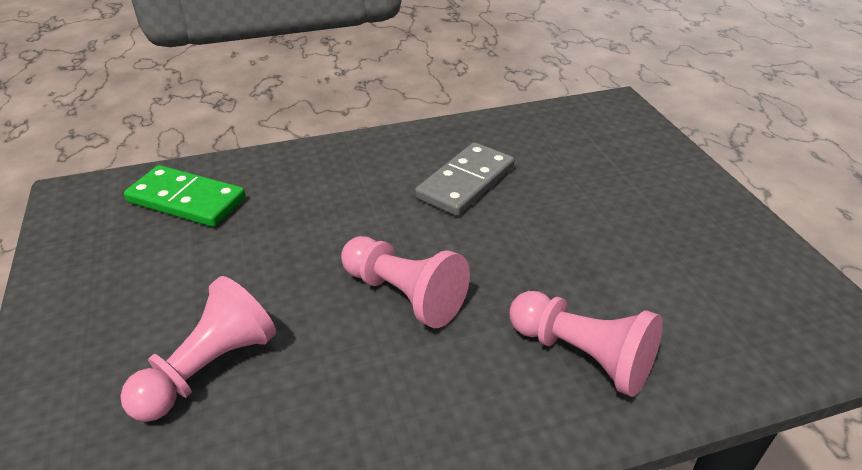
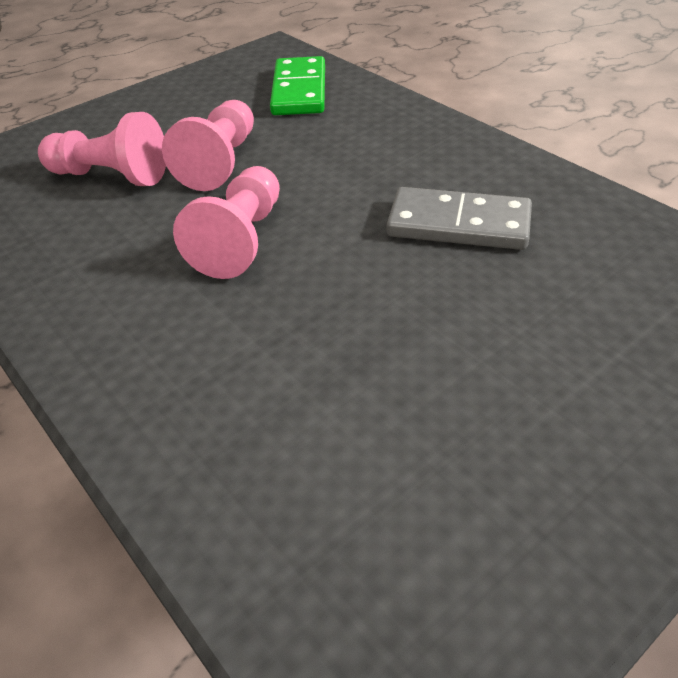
camera: 70 degrees right, 5 degrees up
(582, 355) = (207, 388): pink pawn -> pink pawn (220, 162)

